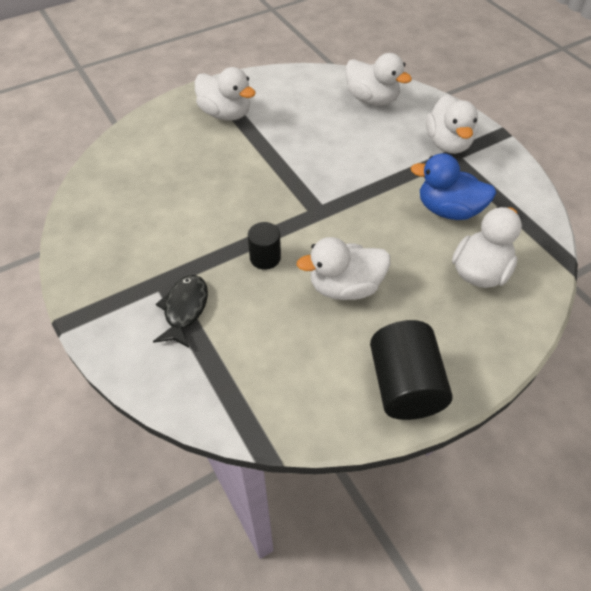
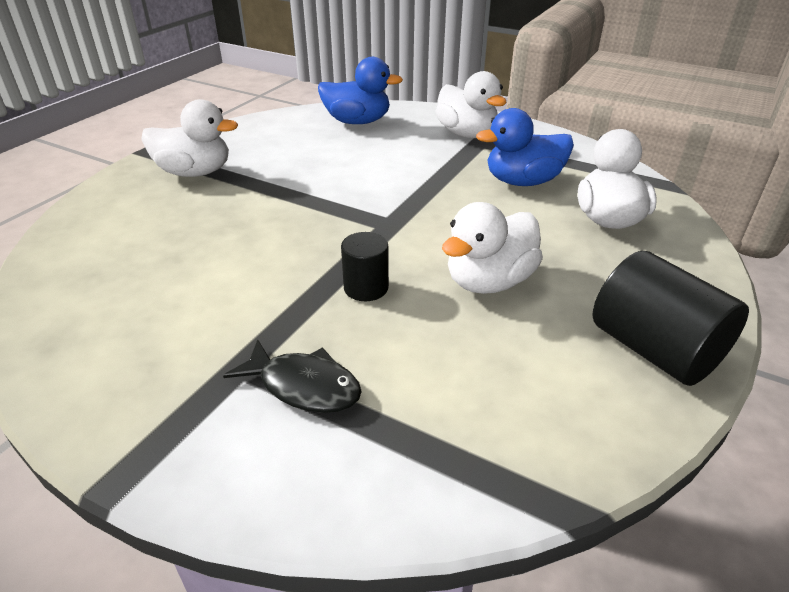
camera: 30 degrees left, 15 degrees down
(185, 309) = (304, 386): black fish -> black fish turned 135 degrees clockwise
(372, 99) = (357, 122): white duck -> blue duck

